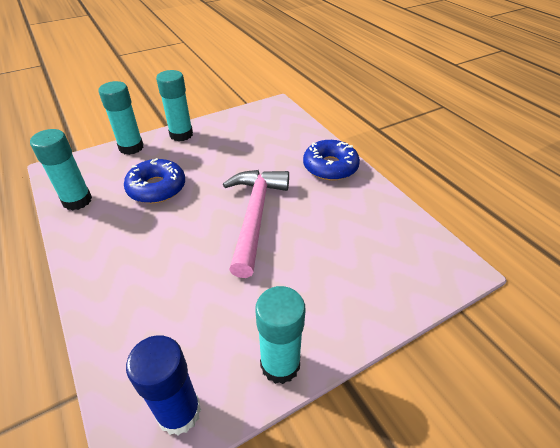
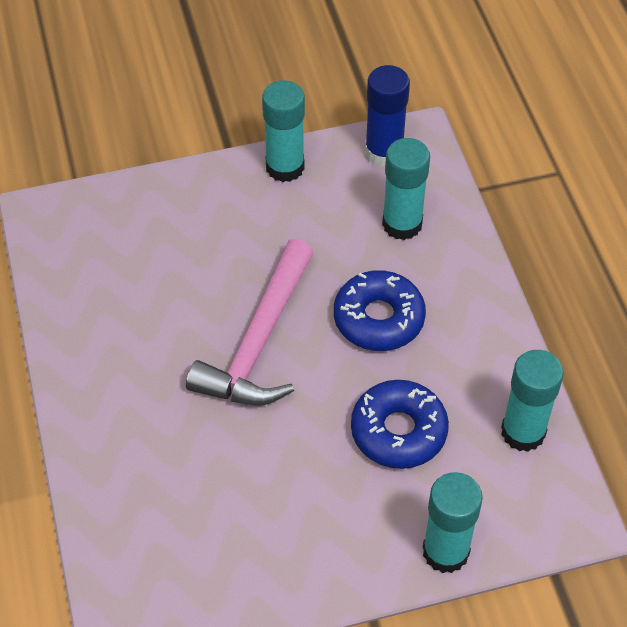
camera: 165 degrees left, 10 degrees up
(181, 134) = (347, 570): turquoise glue stick -> turquoise glue stick (402, 224)
(330, 167) = (104, 413): blue donut -> blue donut (378, 318)

